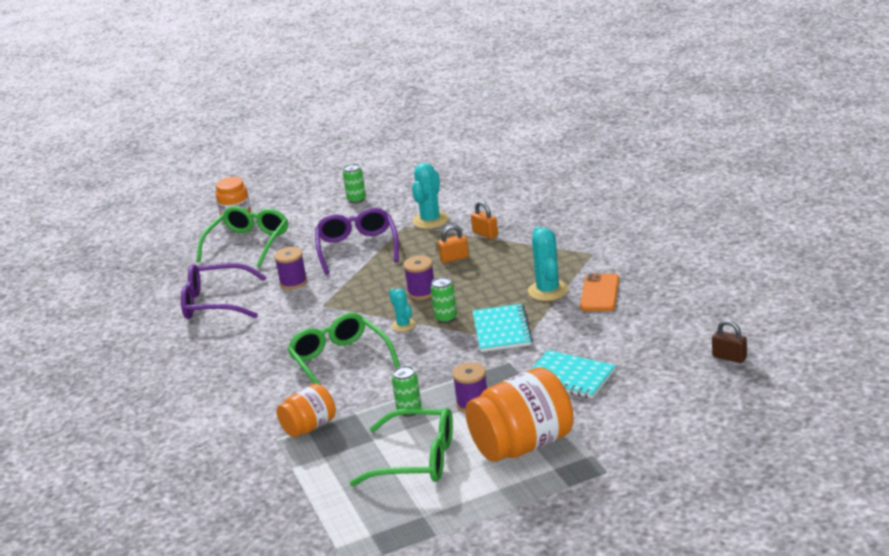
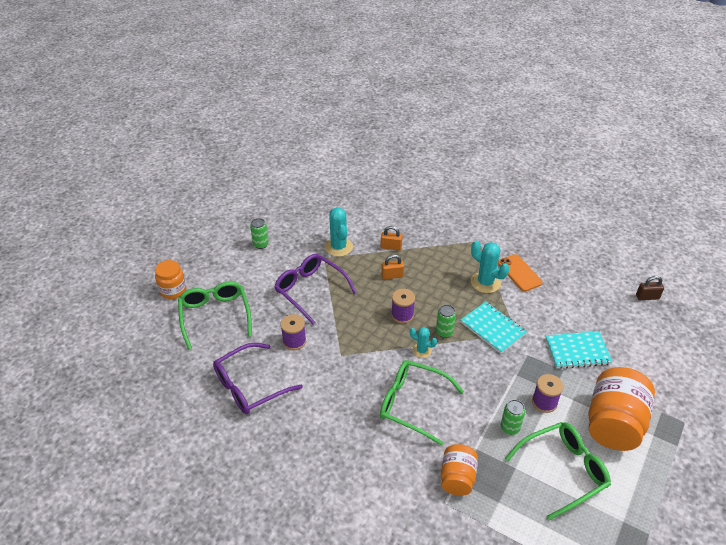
camera: 40 degrees left, 15 degrees up
(454, 258) = (392, 276): orange padlock -> orange padlock turned 45 degrees clockwise

